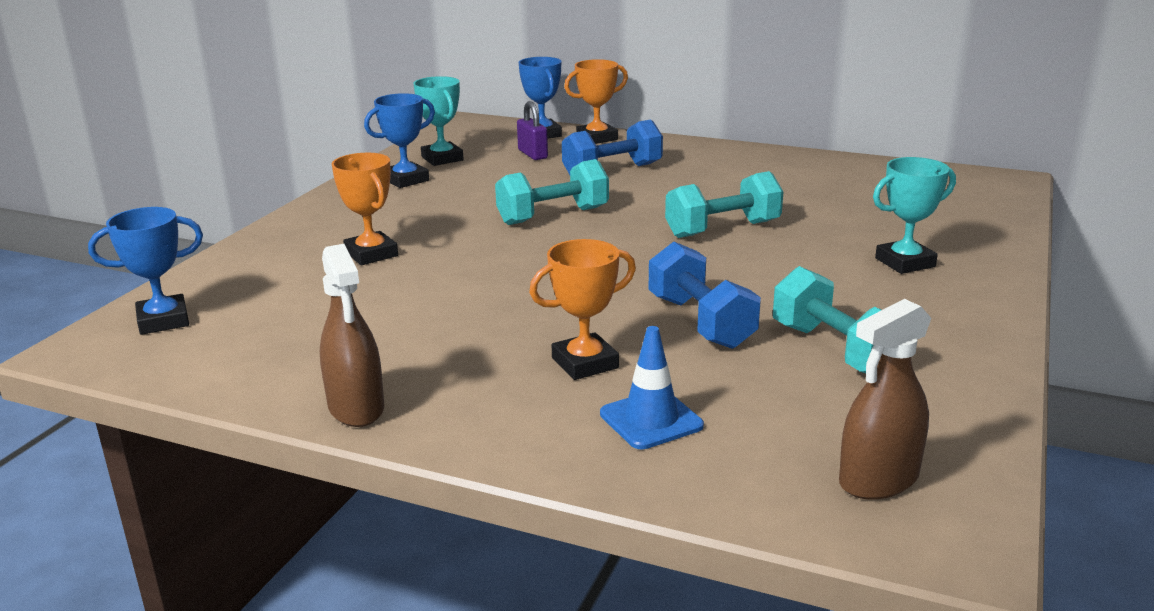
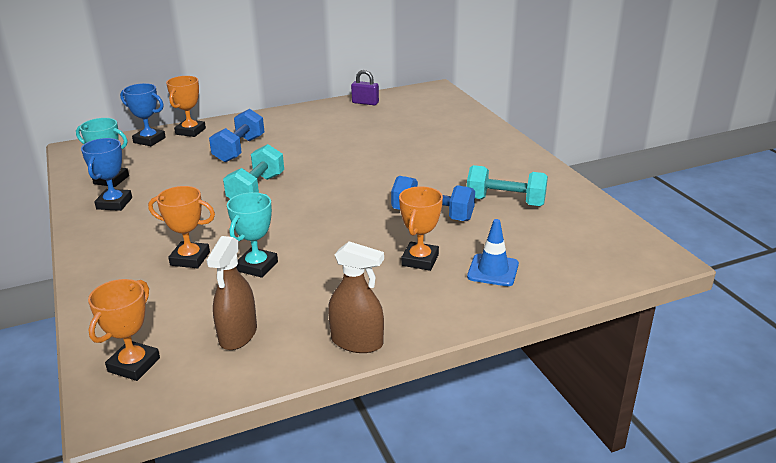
camera: 45 degrees left, 5 degrees up
(163, 320) = (134, 365): blue trophy -> orange trophy
(532, 154) = (169, 156): purple padlock -> purple padlock (365, 103)
(722, 229) = (358, 162): turquoise dumbbell -> none
(878, 479) = (605, 248): brown spray bottle -> brown spray bottle (238, 334)
(905, 262) = (463, 147): turquoise trophy -> turquoise trophy (257, 266)

